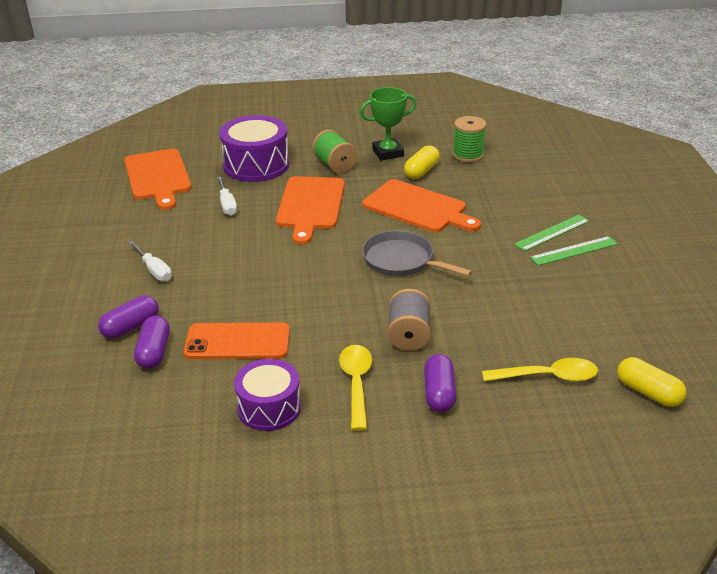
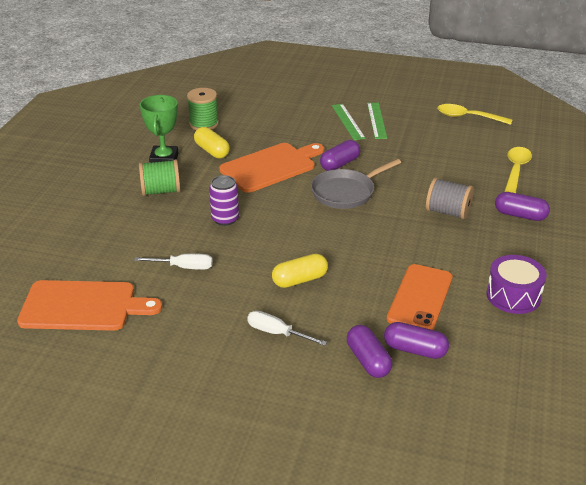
camera: 70 degrees left, 0 degrees up
(154, 270) = (277, 333): white screwdriver -> white screwdriver turned 135 degrees counterclockwise
(256, 165) = (118, 236): purple drum -> none
(310, 206) = (225, 219): orange cutting board -> purple can
(356, 383) = (497, 248): yellow spoon -> yellow spoon (468, 117)
(455, 246) = (339, 164): none -> purple capsule
(648, 392) = (543, 141): yellow capsule -> yellow capsule (300, 280)

